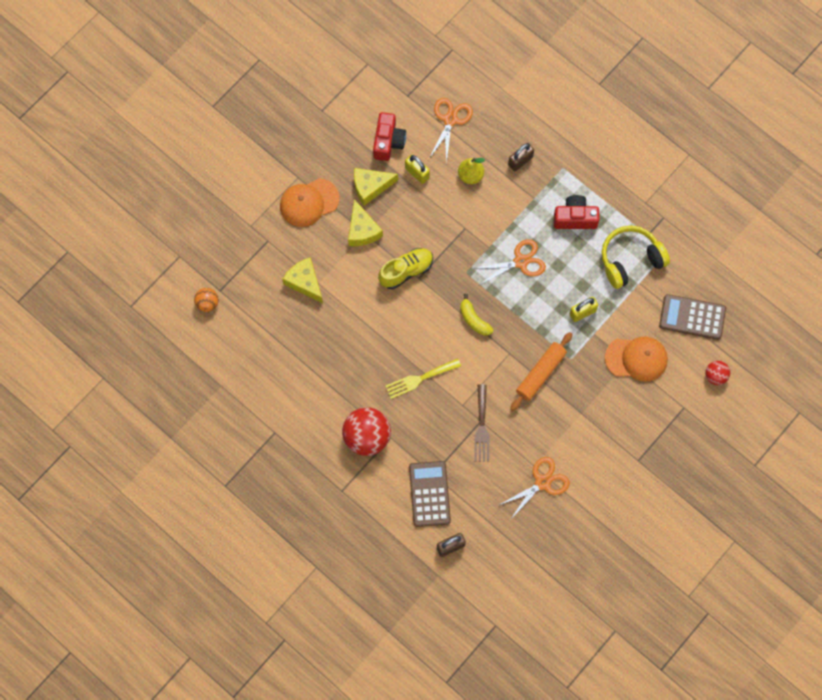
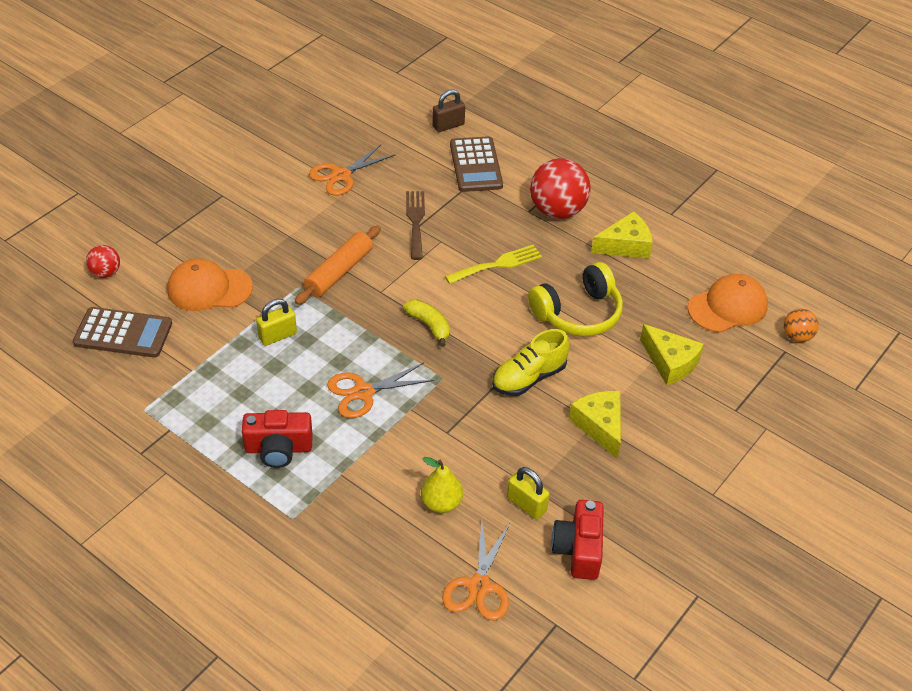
camera: 175 degrees right, 25 degrees down
(309, 202) = (687, 460): orange cap -> orange cap (727, 307)
(370, 187) = (596, 483): yellow cheese -> yellow cheese (625, 245)
(520, 161) = (361, 526): brown padlock -> none
(630, 260) = (200, 397): yellow headphones -> yellow headphones (578, 313)

